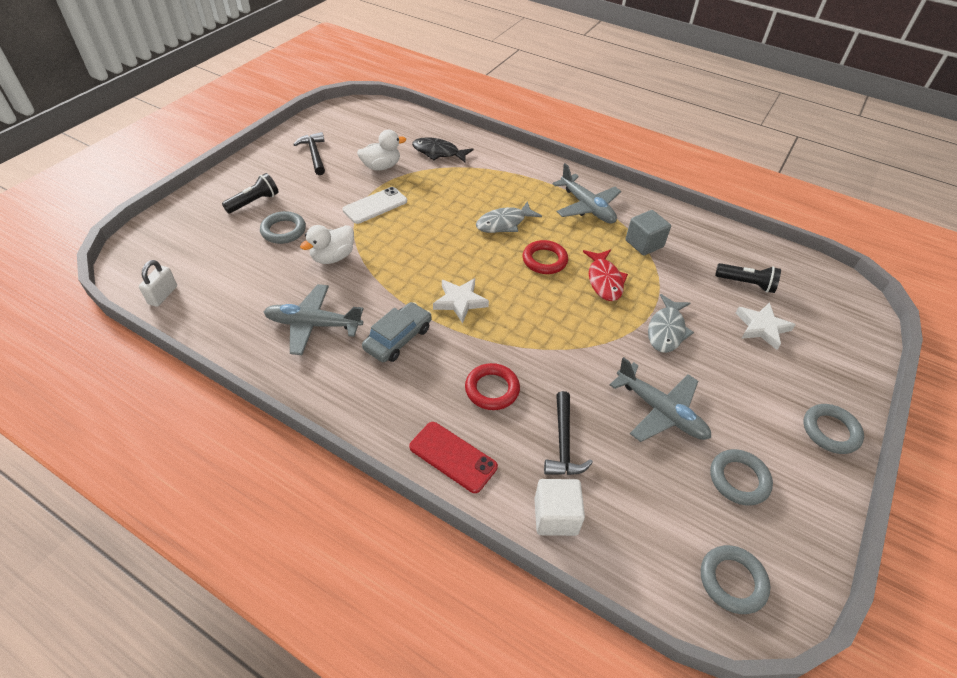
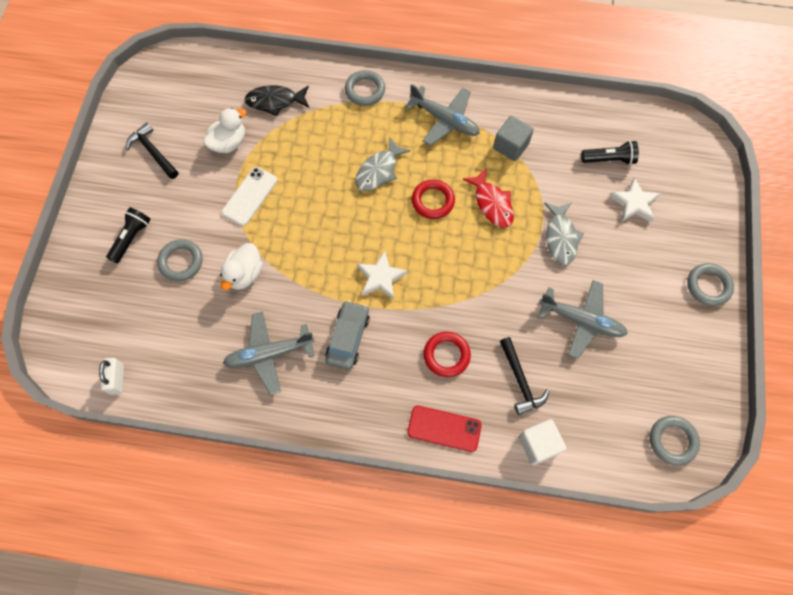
camera: 20 degrees left, 20 degrees up
(739, 479) = (655, 357): grey ring -> grey ring (365, 90)

